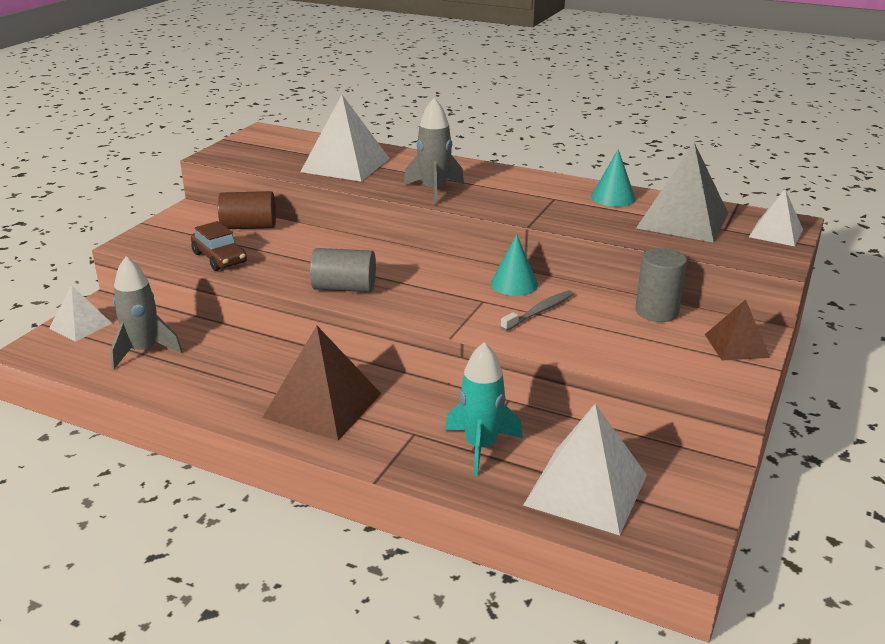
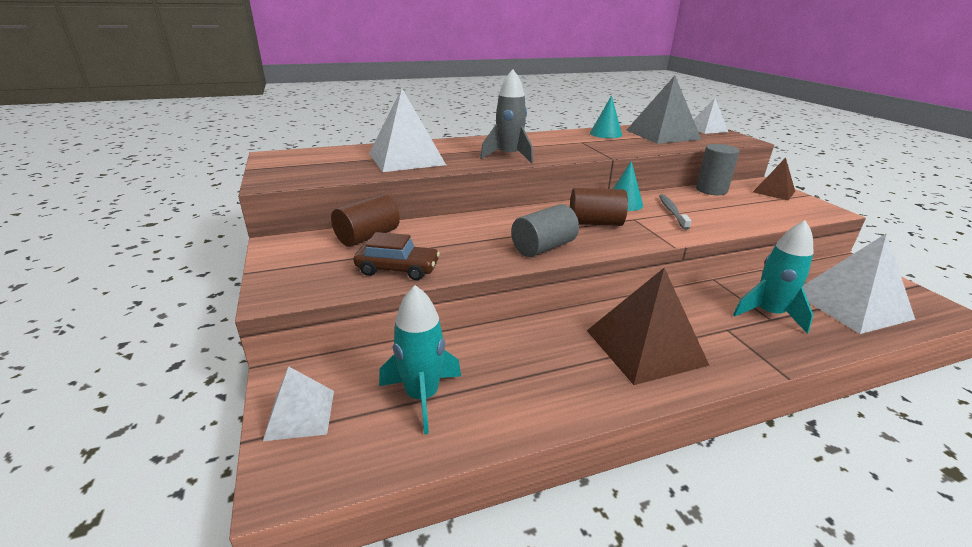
camera: 45 degrees left, 0 degrees up
(144, 351) = (422, 396): grey rocket -> turquoise rocket
(436, 288) = (595, 223): none -> brown cylinder

